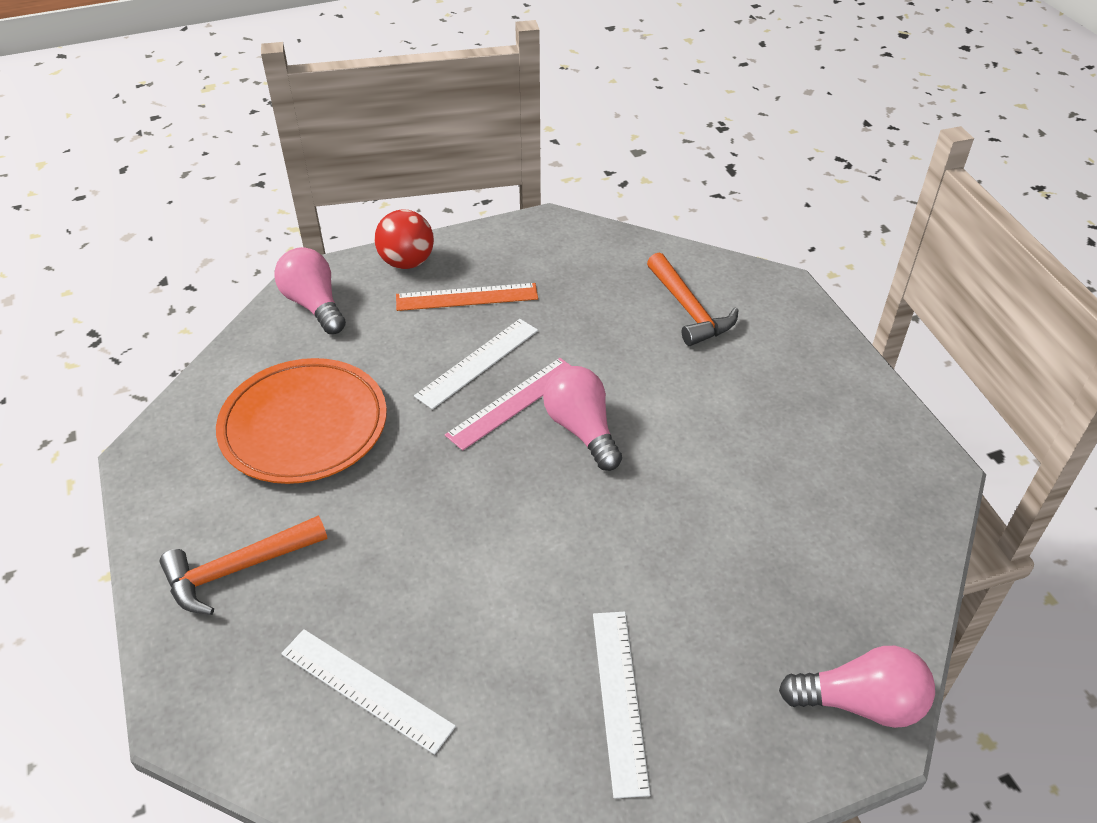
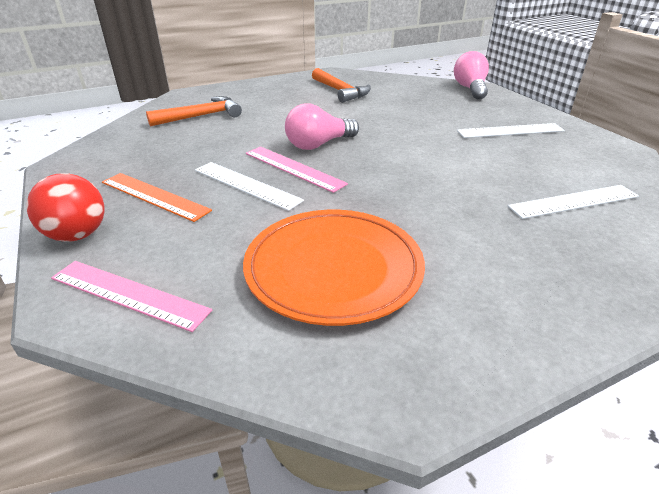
camera: 95 degrees left, 10 degrees down
(238, 569) = (522, 279): orange hammer -> orange hammer (340, 91)
(314, 305) = (128, 294): pink light bulb -> pink ruler
(366, 690) = (574, 201): white ruler -> white ruler turned 45 degrees clockwise
(466, 297) = (154, 196): orange ruler -> orange ruler turned 45 degrees counterclockwise

